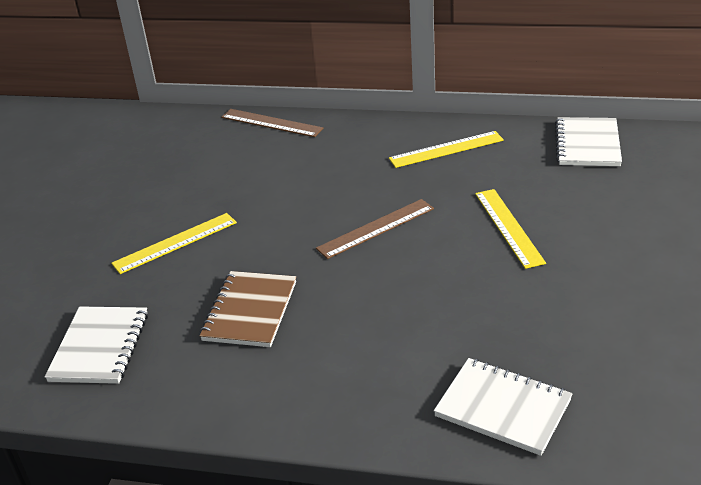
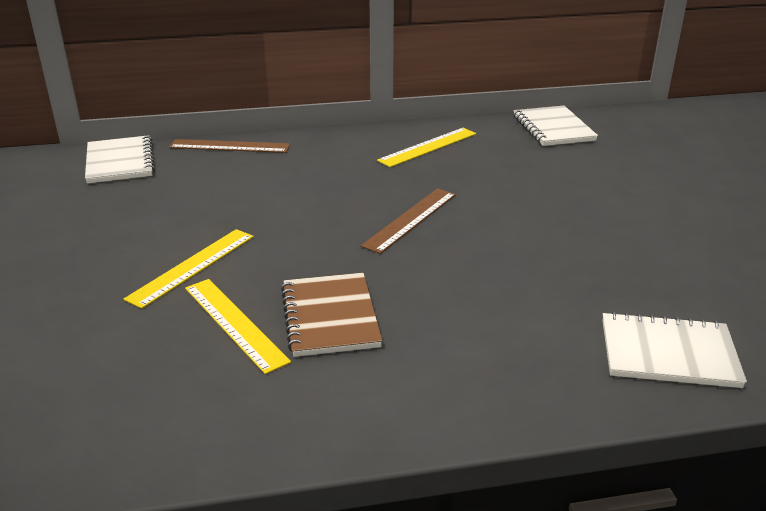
camera: 25 degrees left, 5 degrees down
(99, 347) = (164, 390): white notebook -> white notebook (120, 162)
(508, 227) = (538, 199): yellow ruler -> yellow ruler (234, 323)

